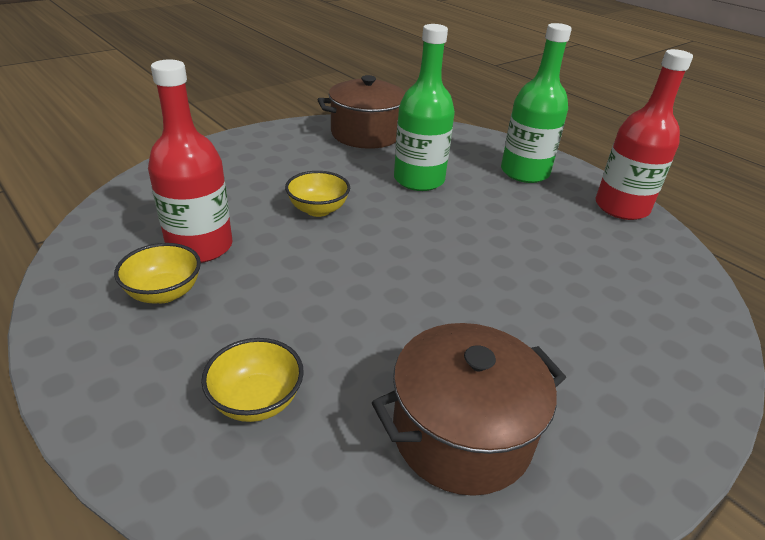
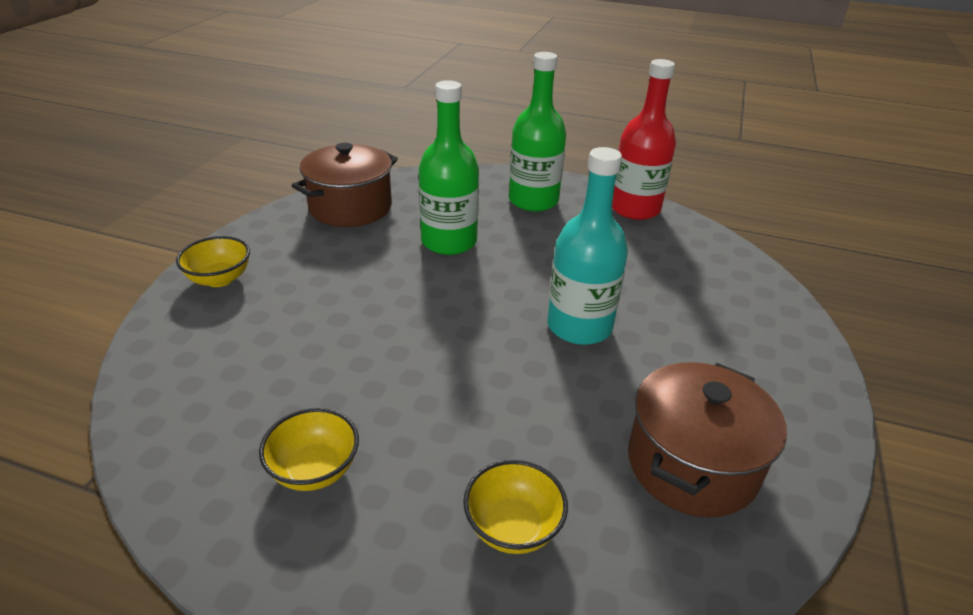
camera: 30 degrees left, 0 degrees up
(200, 246) = (300, 402): red bottle -> none
(318, 210) = (383, 311): yellow bowl -> yellow bowl (219, 279)
(468, 279) = (579, 326): none -> turquoise bottle

